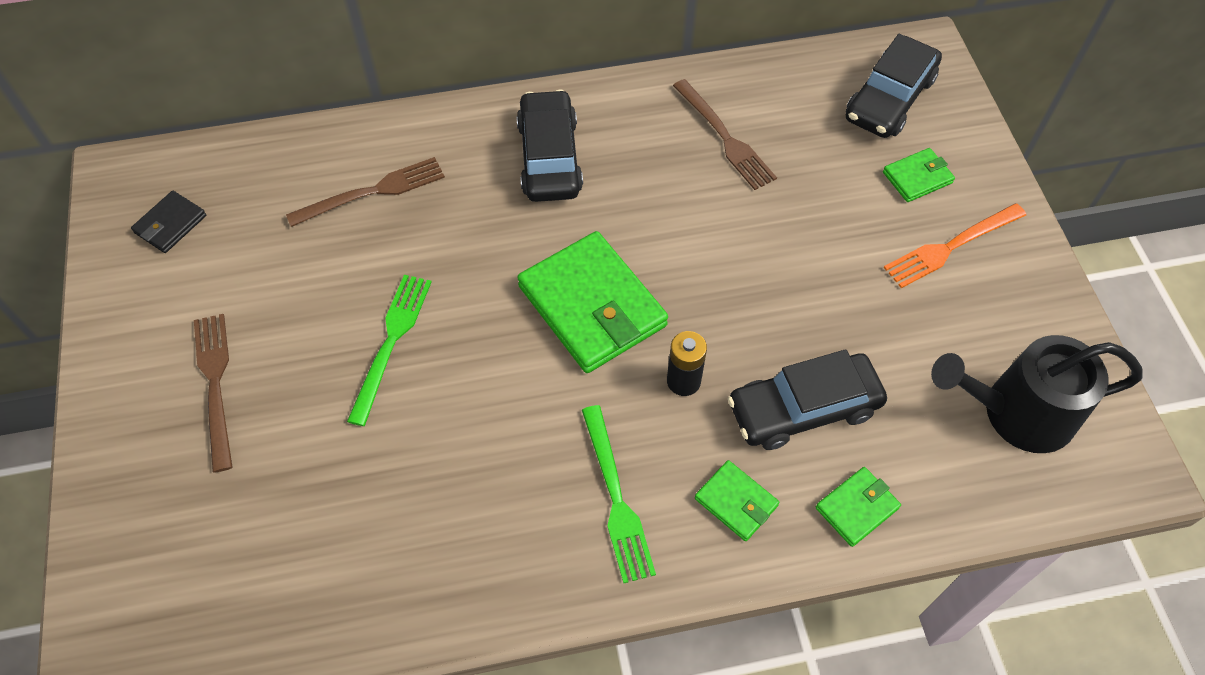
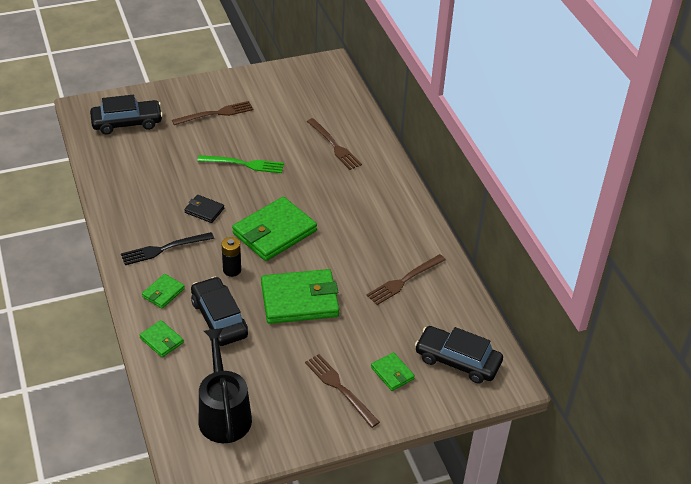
camera: 80 degrees right, 15 degrees down
(170, 224) = (302, 84): black wallet -> black wallet (204, 210)
(549, 157) = (372, 208): black car -> black car (127, 123)
(616, 498) = (164, 249): green fork -> black fork
(762, 282) = (299, 300): none -> green wallet
(951, 247) = (340, 388): orange fork -> brown fork

